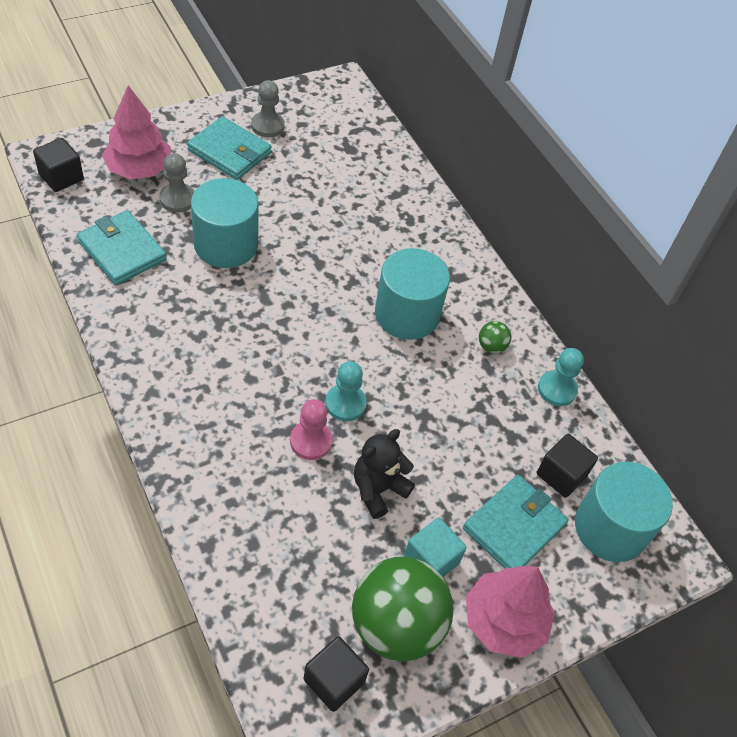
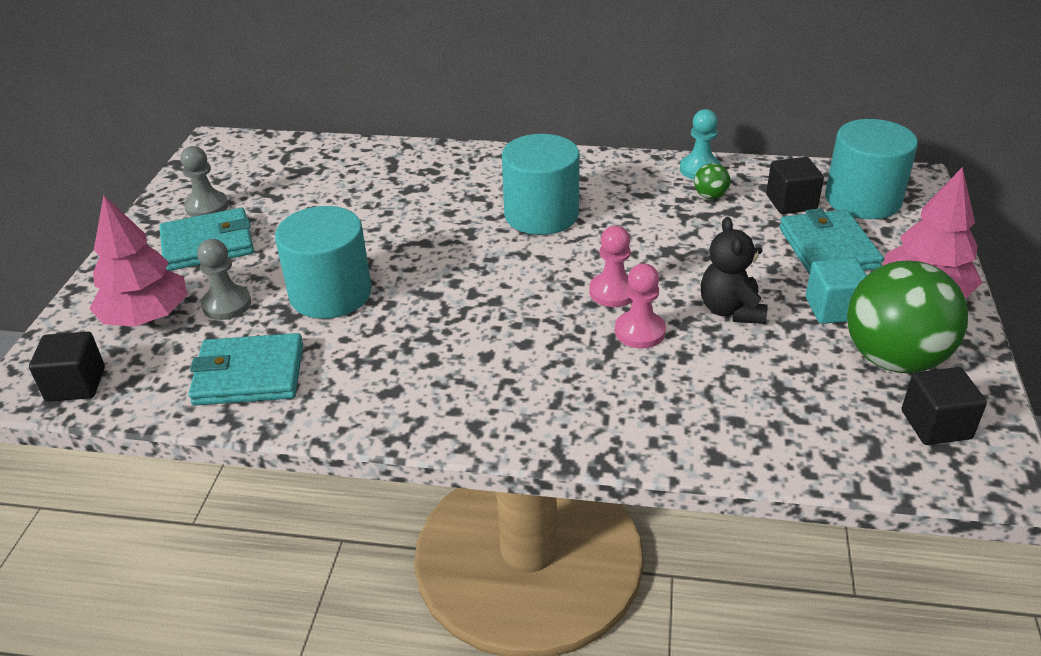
camera: 45 degrees left, 15 degrees down
(345, 404) = (613, 292): turquoise pawn -> pink pawn
(491, 346) = (623, 184): green ball -> green ball (710, 196)

